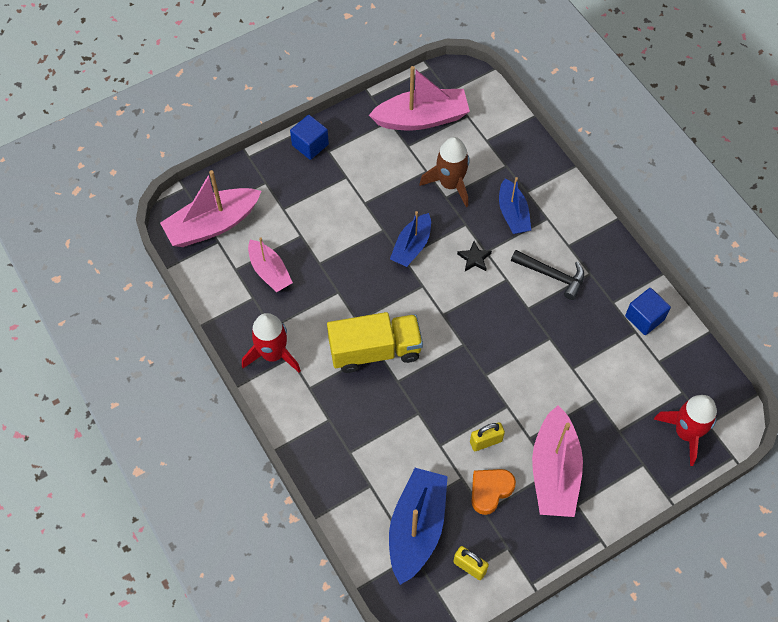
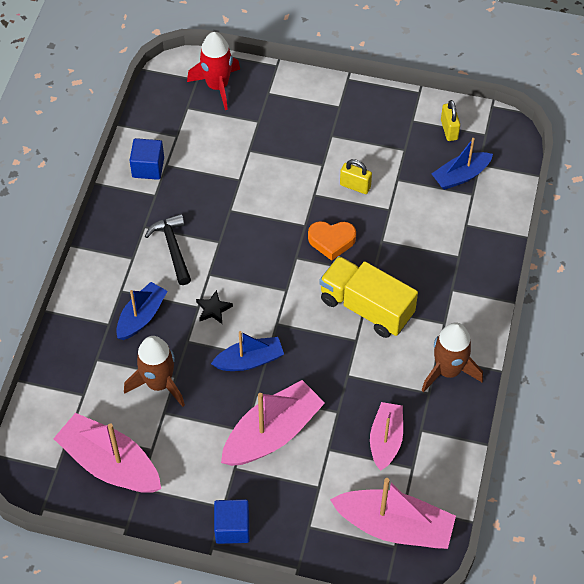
camera: 135 degrees left, 5 degrees down
(273, 354) = (448, 371): red rocket -> brown rocket
(417, 528) = (460, 176): blue boat -> blue boat, size x0.62
(490, 491) = (386, 157): orange heart -> orange heart (331, 241)
(554, 471) = (330, 134): pink boat -> pink boat (272, 433)

